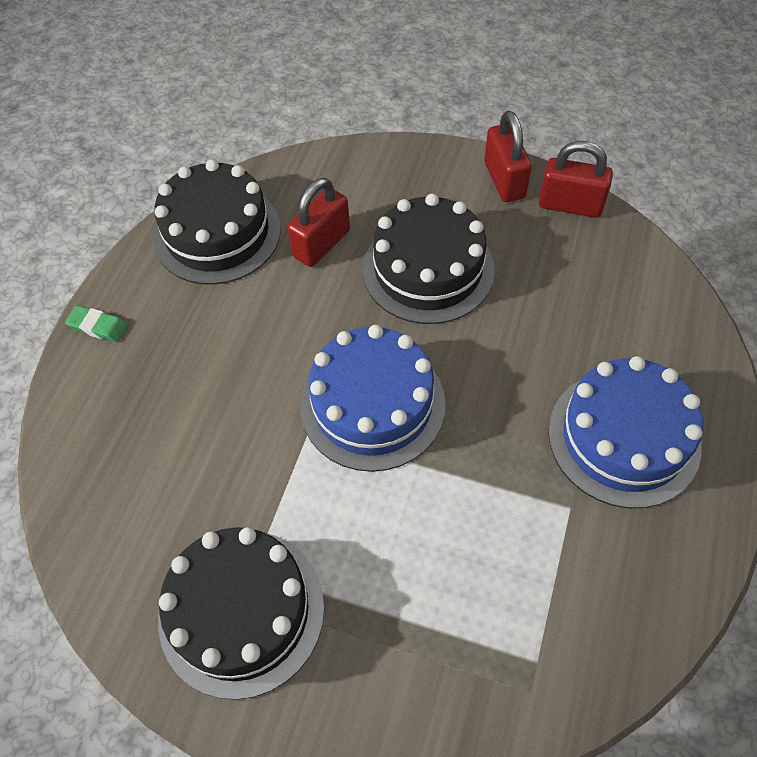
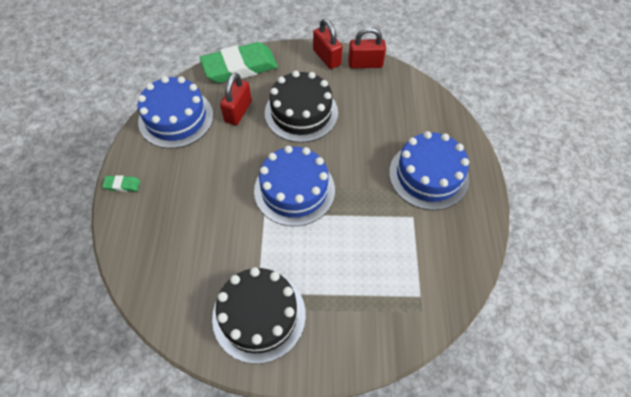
camera: 20 degrees left, 0 degrees up
(217, 233) = (176, 118): black cake -> blue cake
(349, 168) = (240, 67): none -> green eraser

